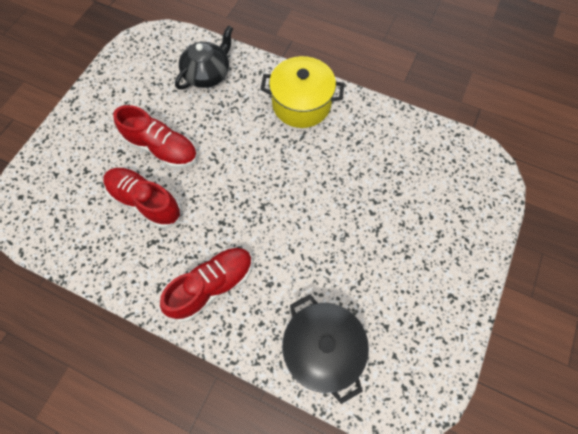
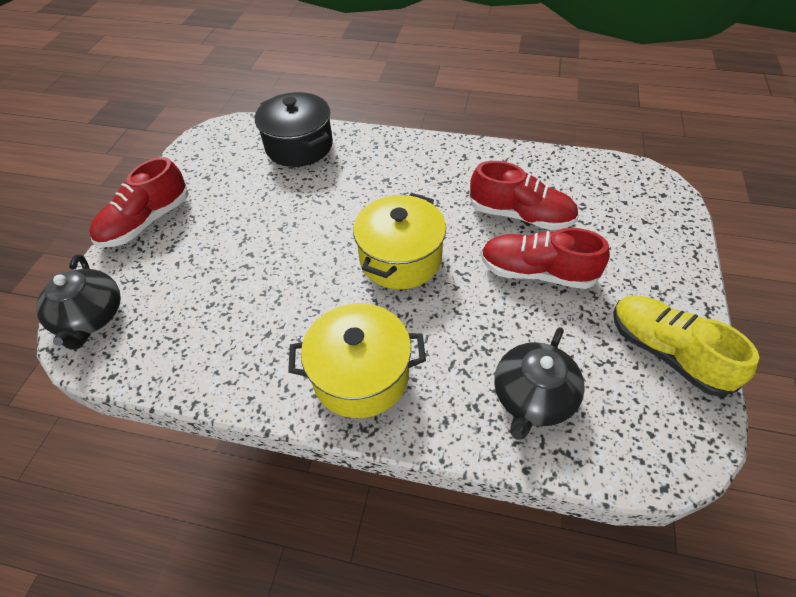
camera: 170 degrees right, 15 degrees down
(118, 81) = (666, 352): none -> yellow shoe
(212, 285) = (413, 166): red shoe -> red shoe (146, 222)
(254, 181) = (400, 258): none -> yellow pot
(487, 180) = (90, 317): none -> black teapot

